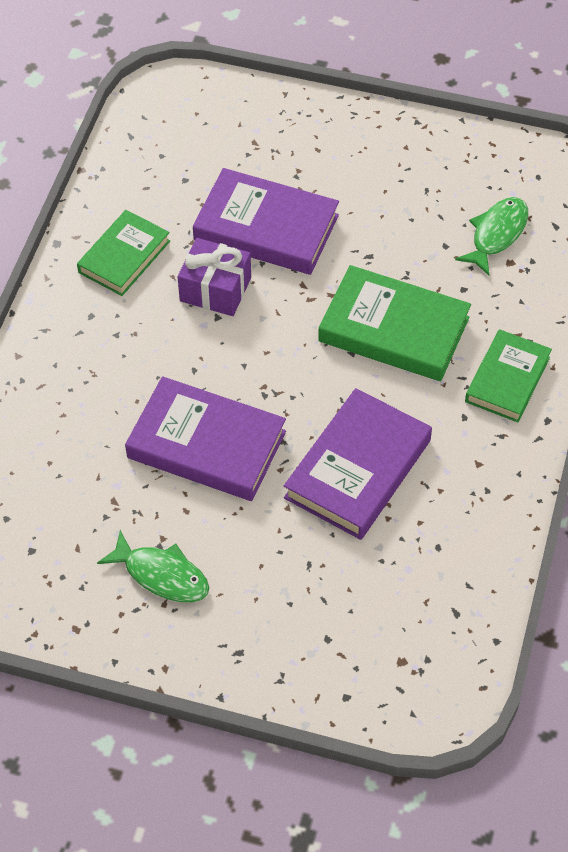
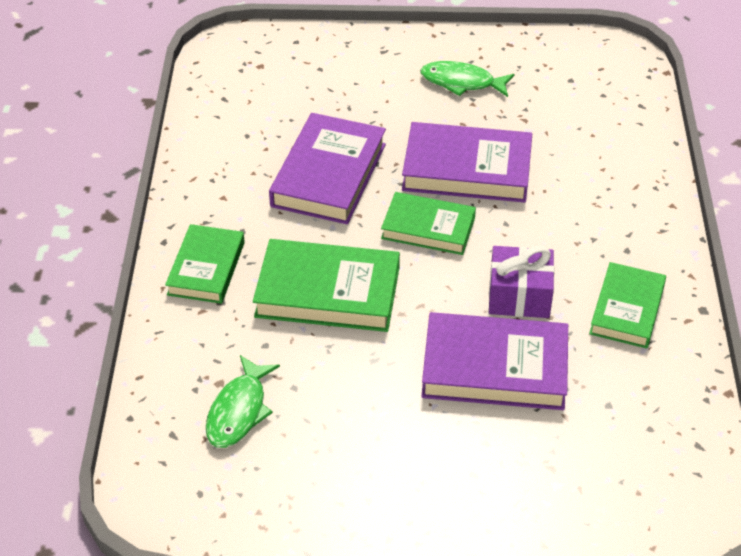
camera: 165 degrees right, 10 degrees down
(274, 380) = (428, 228): none -> green book

